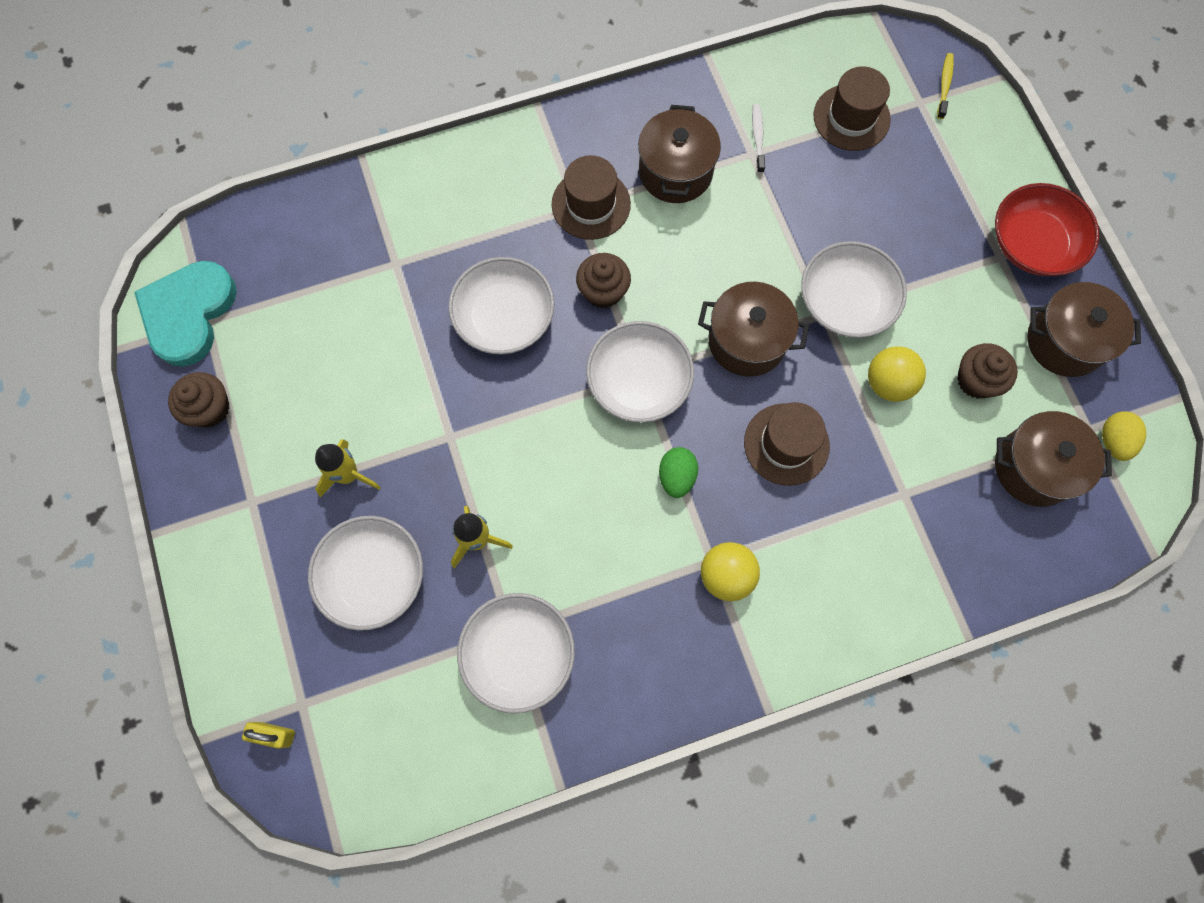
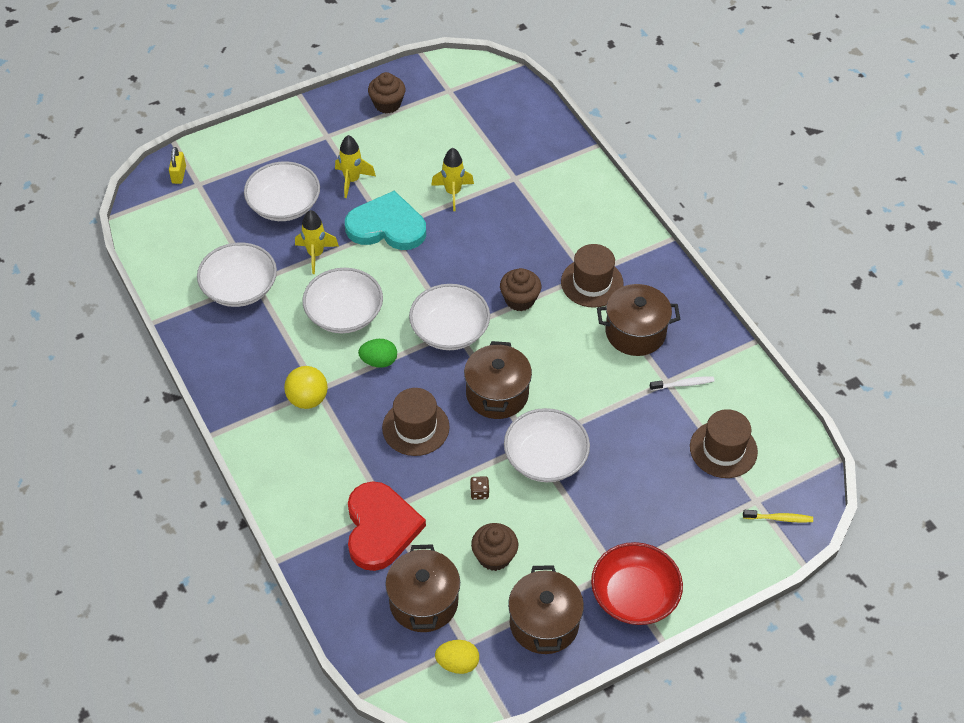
camera: 80 degrees right, 20 degrees down
(188, 313) = (453, 80): turquoise heart -> turquoise heart (387, 226)
(403, 344) = (453, 193): none -> yellow rocket
(504, 318) = (485, 245): white bowl -> white bowl (344, 313)
(888, 383) = (479, 492): yellow ball -> brown dice
(930, 505) = (380, 528): none -> red heart

